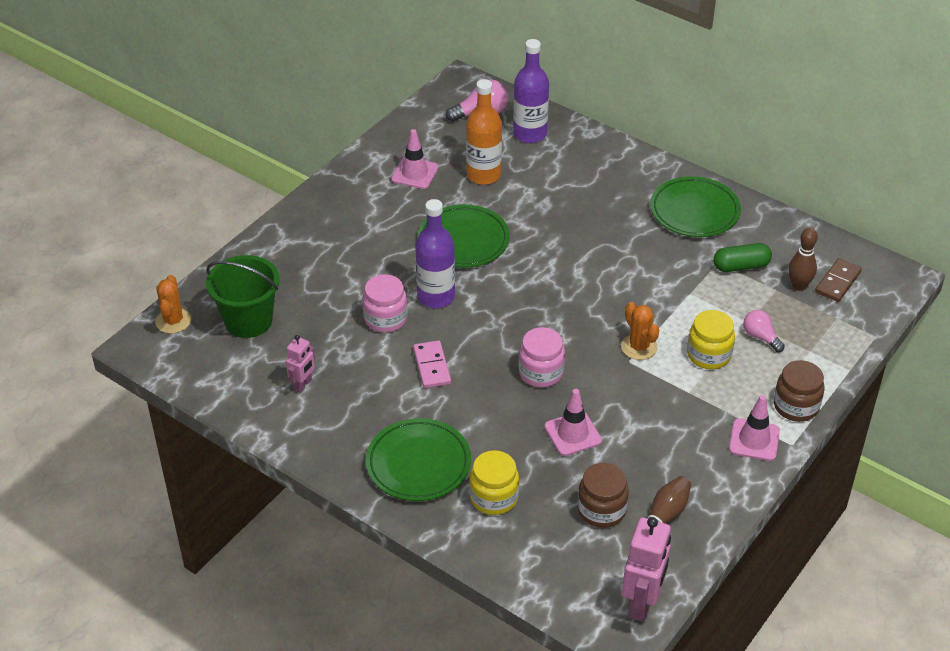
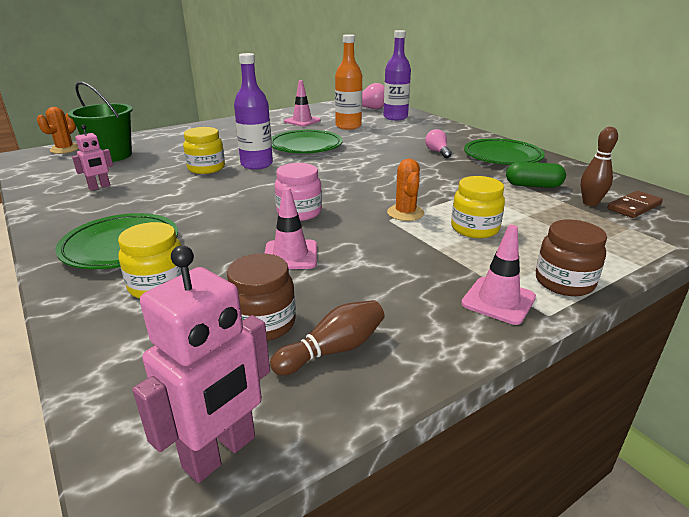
camera: 20 degrees right, 15 degrees down
(385, 319) = (206, 168): pink jar -> yellow jar
(432, 366) = (210, 194): pink domino -> none
(760, 337) = (537, 226): pink light bulb -> pink light bulb (437, 152)

